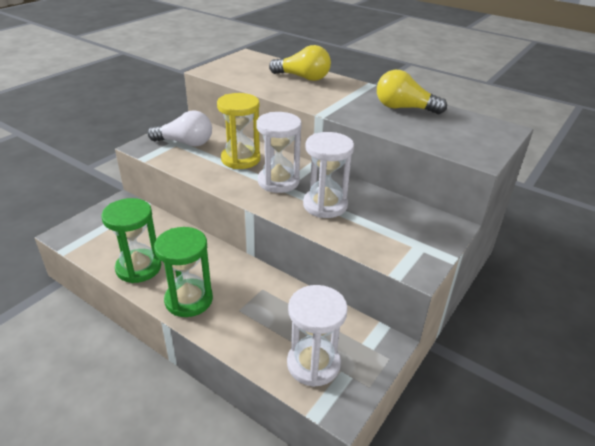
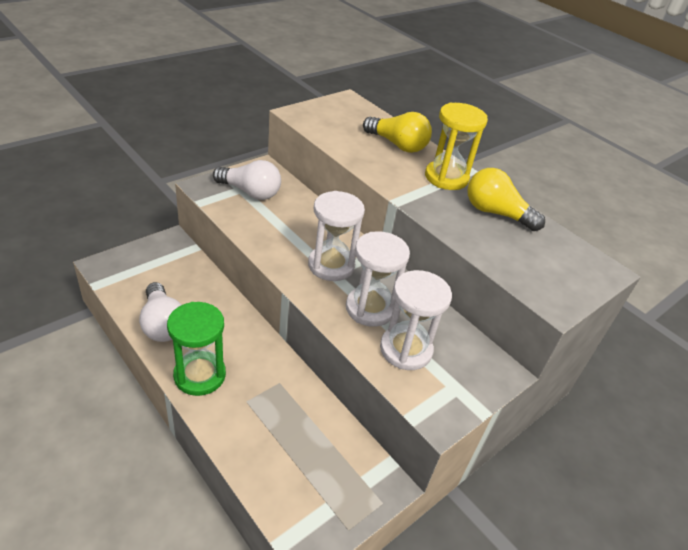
camera: 10 degrees right, 5 degrees up
(138, 268) = (162, 324): green hourglass -> white light bulb
(240, 159) = (301, 227): yellow hourglass -> yellow hourglass (446, 178)
(313, 364) = (300, 486): white hourglass -> white hourglass (406, 349)

